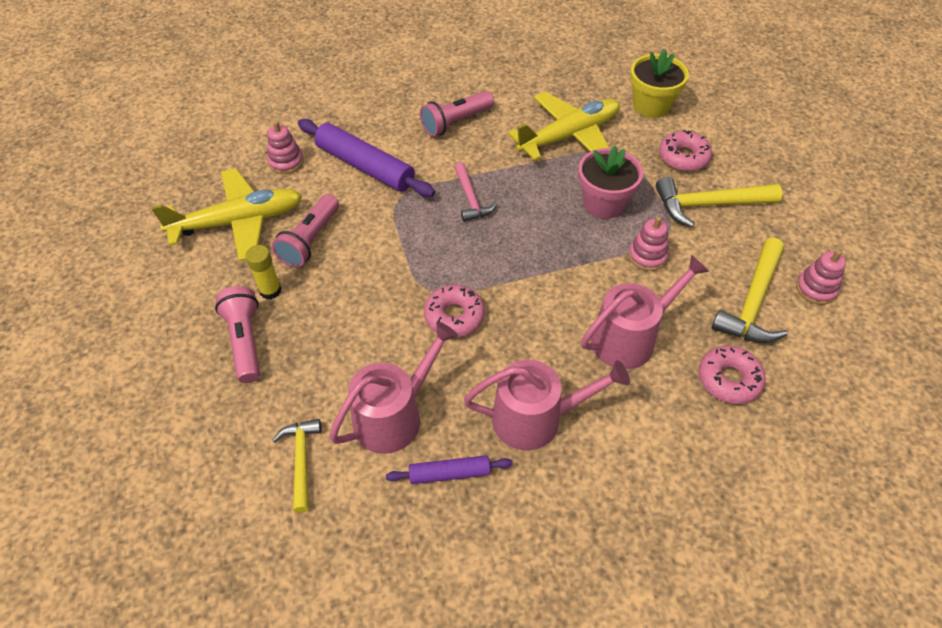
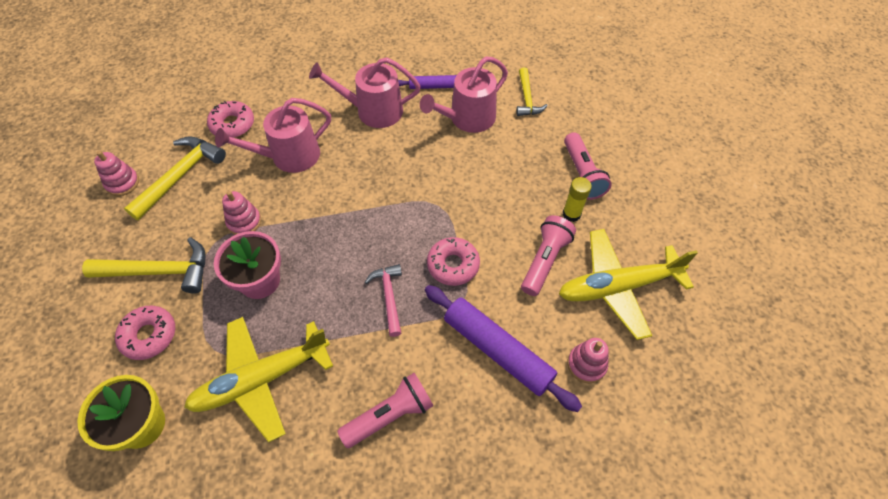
camera: 175 degrees left, 5 degrees up
(454, 316) = (419, 182): pink donut -> pink donut (453, 265)

